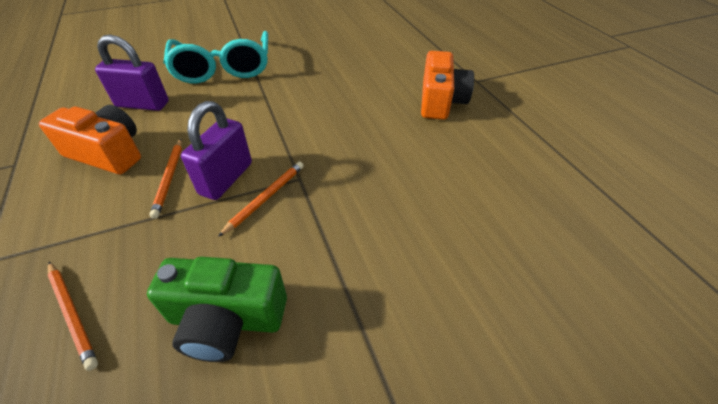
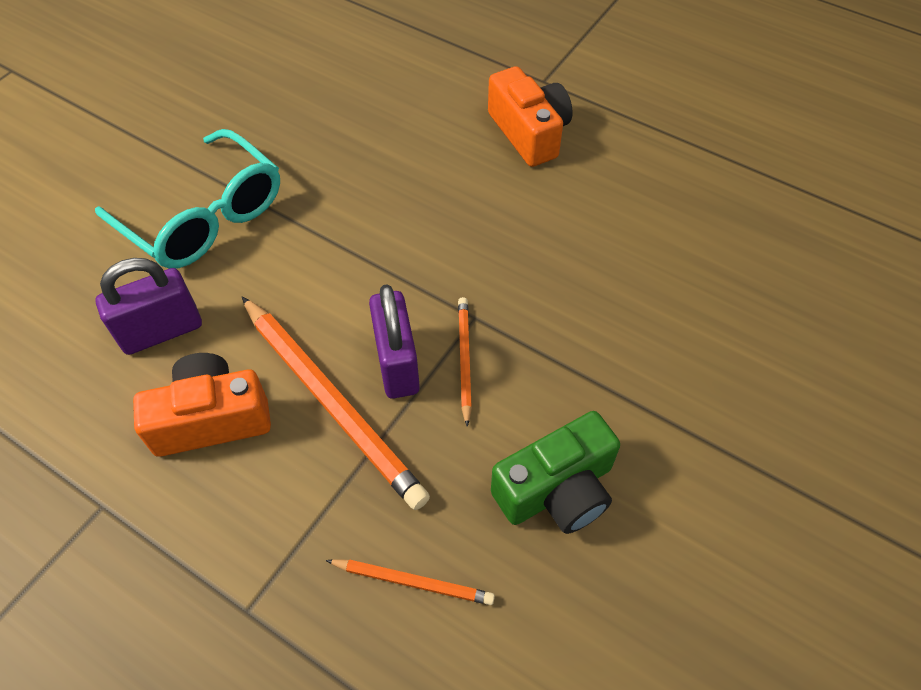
camera: 35 degrees left, 10 degrees up
(169, 178) = (332, 401): orange pencil -> orange pencil, size x2.01

